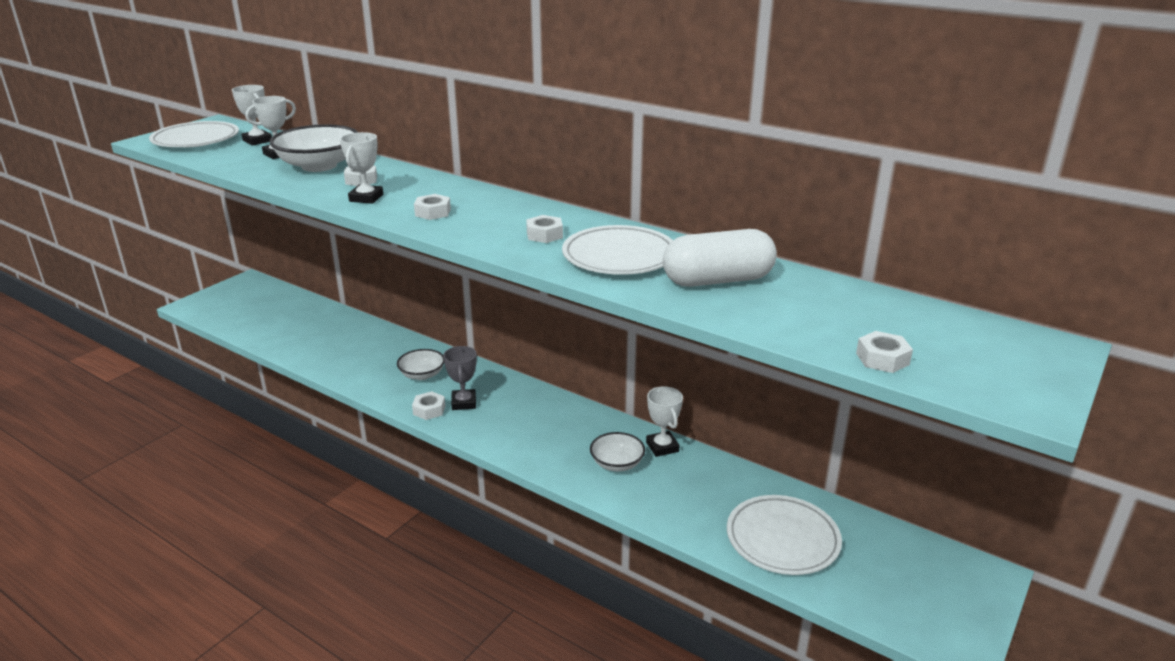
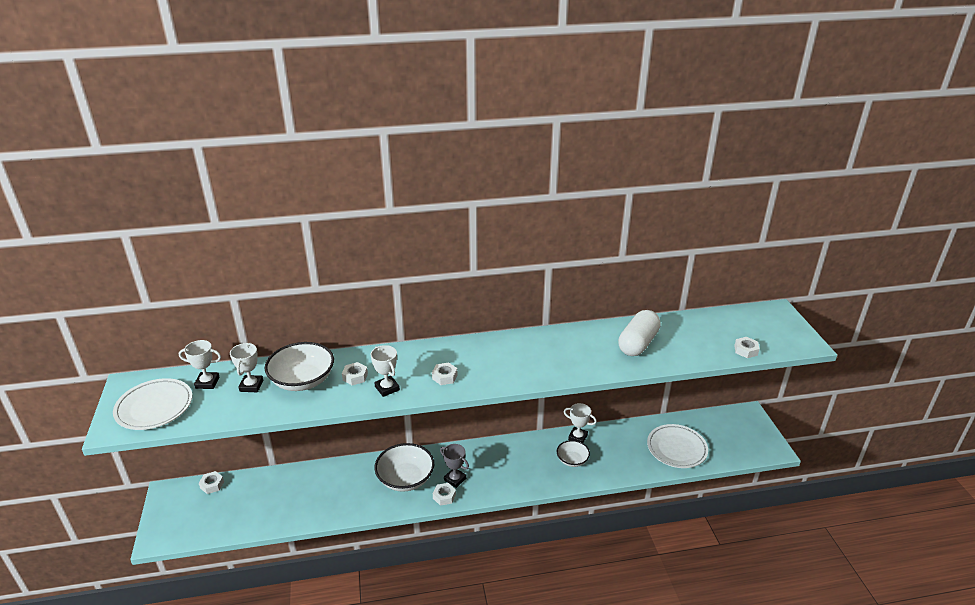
camera: 45 degrees left, 5 degrees up
(422, 375) = (405, 478): white bowl -> white bowl, size x1.73
(544, 235) = (525, 359): white nut -> white nut (212, 485)
(619, 256) = (580, 353): white plate -> none

